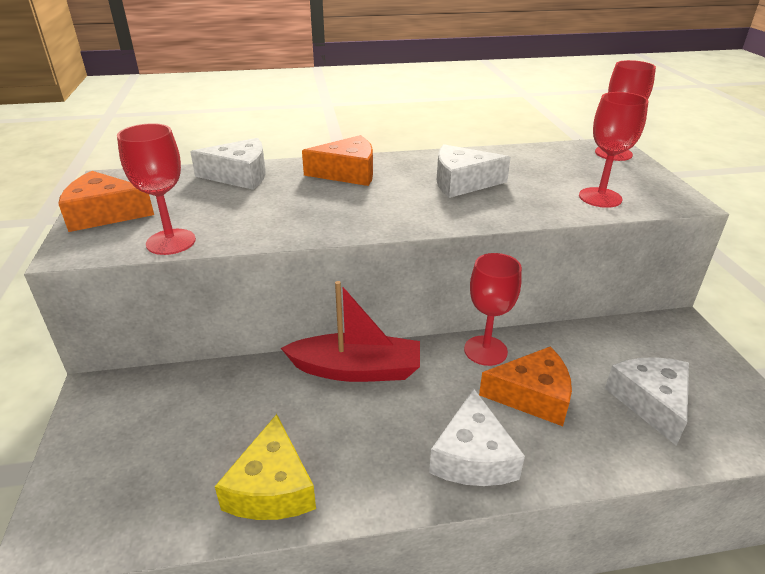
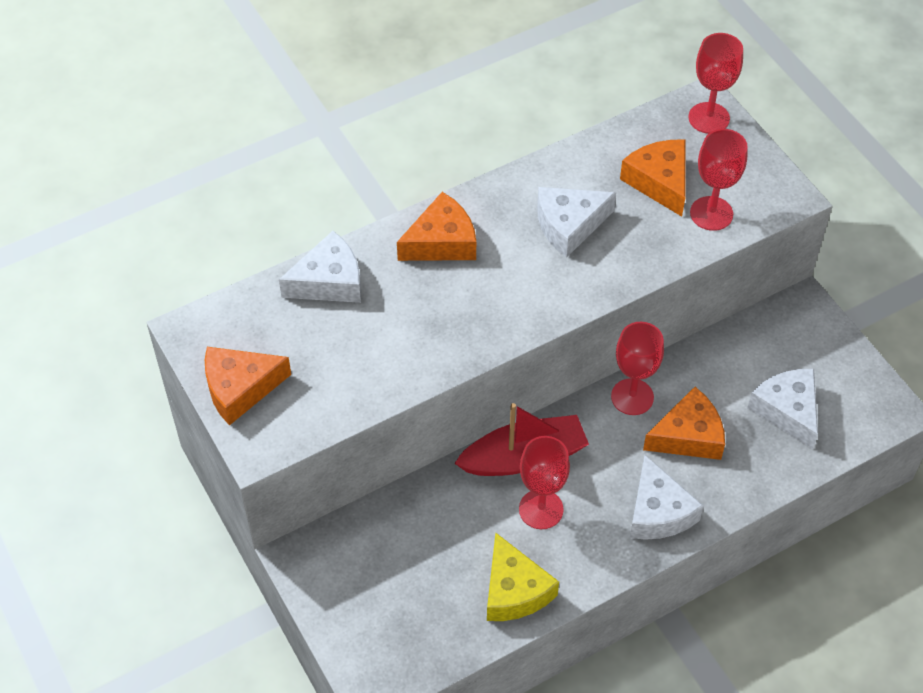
camera: 20 degrees left, 20 degrees up
(171, 242) = (340, 408): red goblet -> red goblet (541, 509)
(556, 175) = (659, 182): none -> orange cheese

